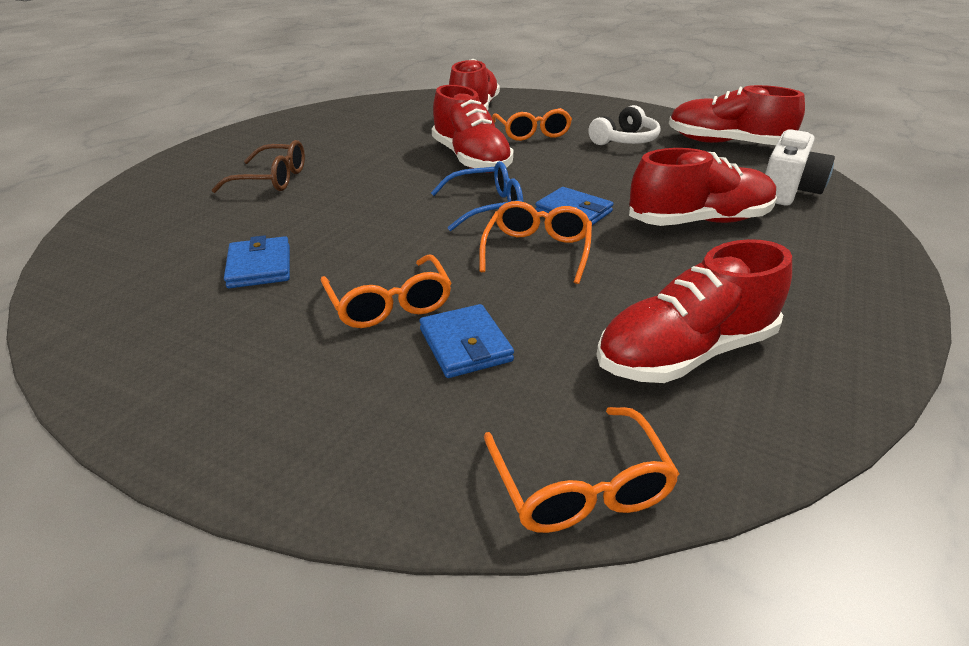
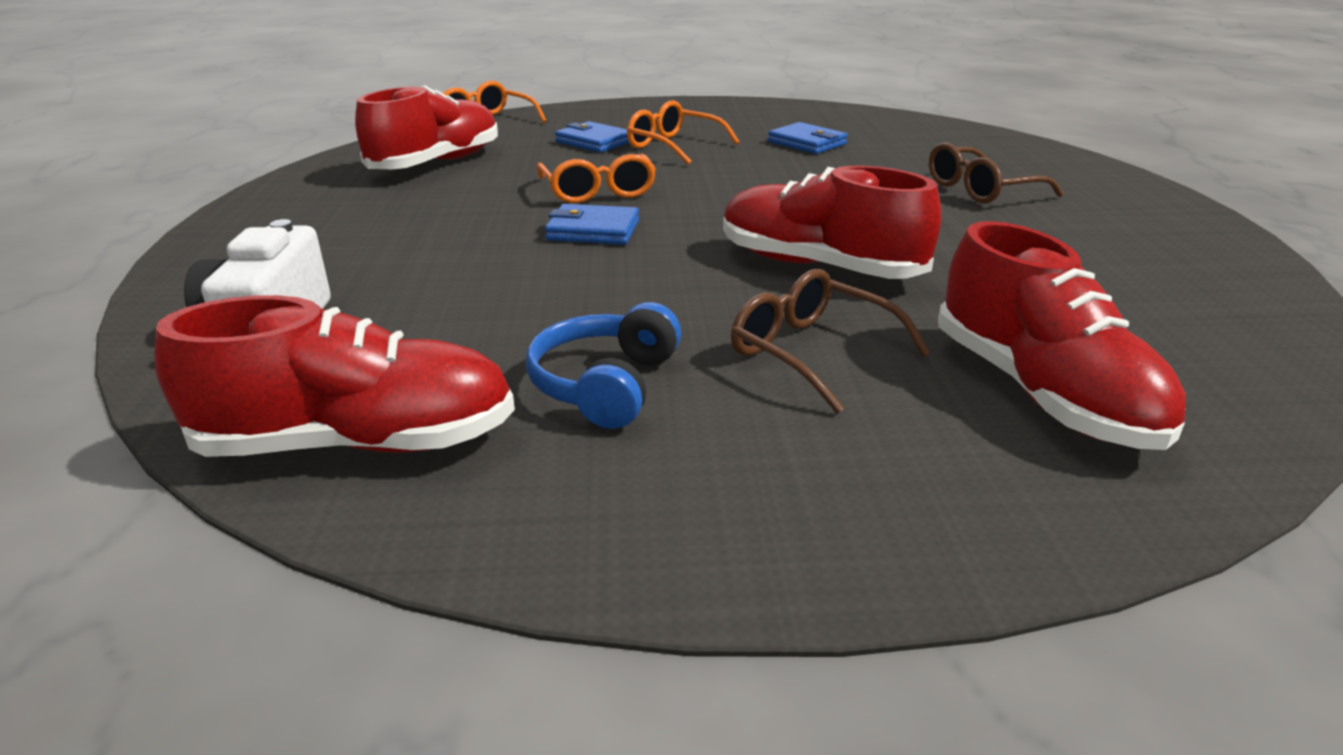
camera: 150 degrees right, 5 degrees down
(487, 207) = (699, 214): blue glasses -> none
(532, 133) = (811, 352): orange glasses -> brown glasses
(625, 140) = (606, 385): white headphones -> blue headphones
(699, 221) = (428, 252): red shoe -> none

